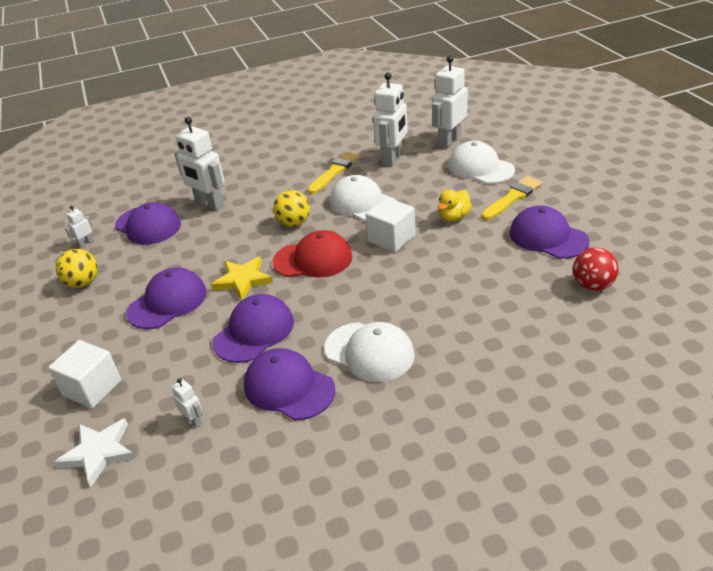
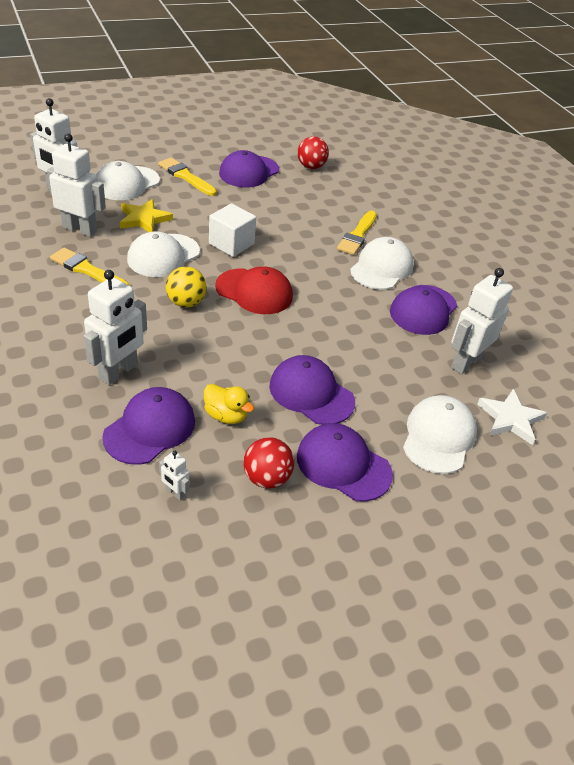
camera: 100 degrees left, 5 degrees up
(83, 283) = (267, 478): yellow ball -> red ball
(92, 388) = (438, 437): white cube -> white cap
(194, 420) = (465, 362): white robot -> white robot, size x2.21
(243, 280) = (281, 338): yellow star -> yellow star (144, 219)
(254, 332) = (358, 330): purple cap -> purple cap (343, 465)
(313, 259) = (254, 291): red cap -> red cap turned 120 degrees clockwise
(436, 330) = (357, 235): none -> yellow brush
(453, 217) = (206, 208): yellow duck -> yellow duck (226, 415)

